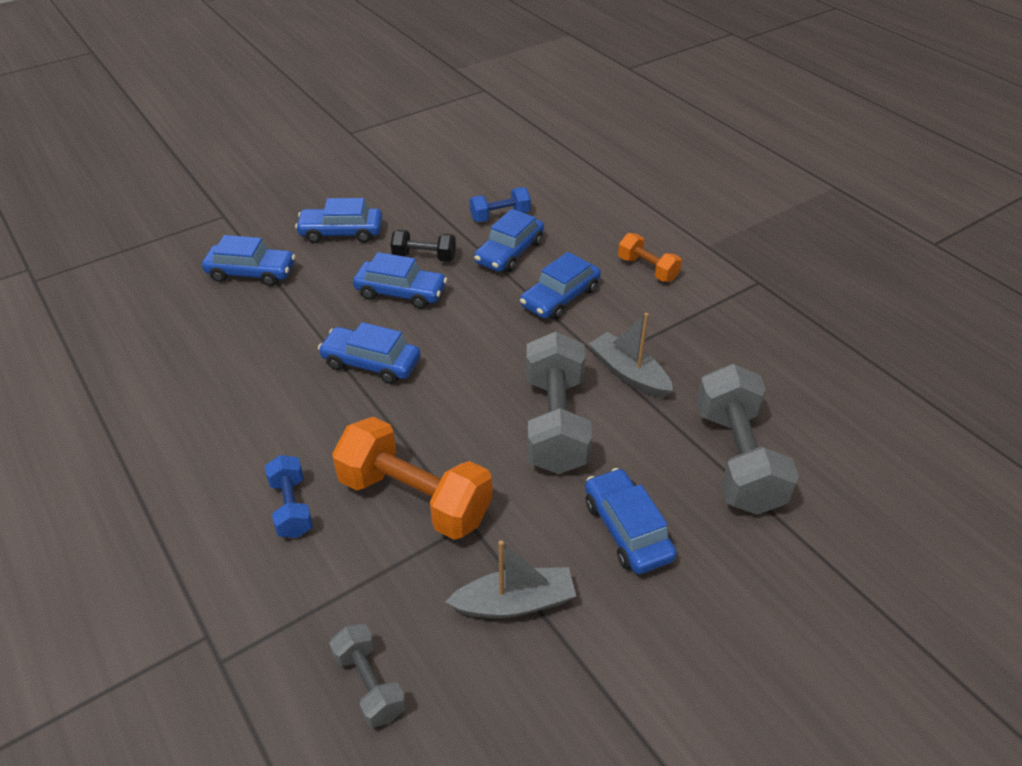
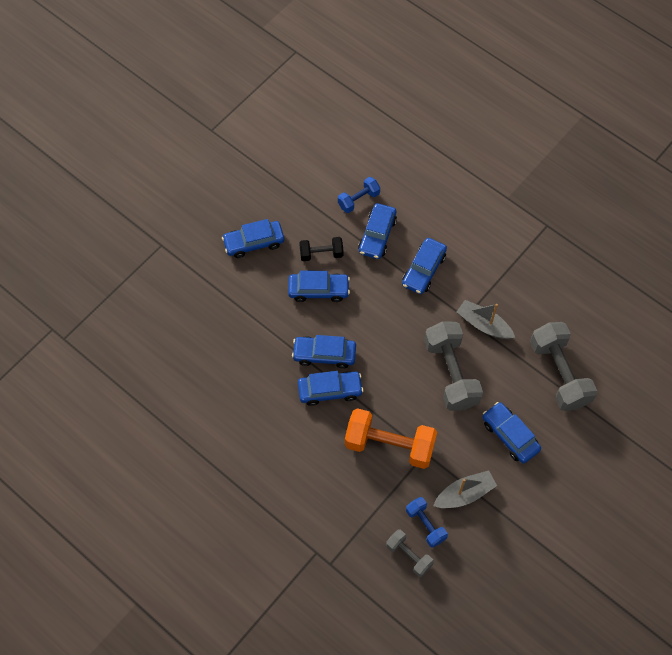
camera: 15 degrees left, 20 degrees up
(251, 272) = (210, 296): blue car -> blue car (330, 390)
(292, 507) = (324, 468): blue dumbbell -> blue dumbbell (425, 525)
(647, 269) = (473, 230): orange dumbbell -> none

